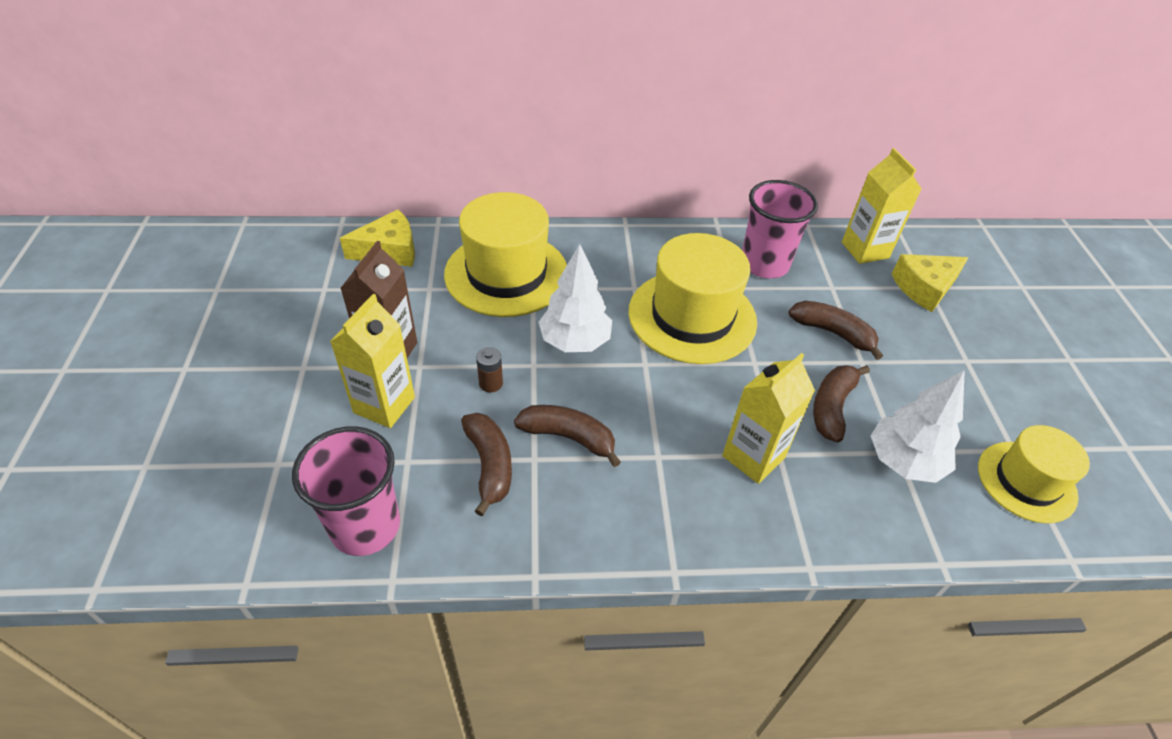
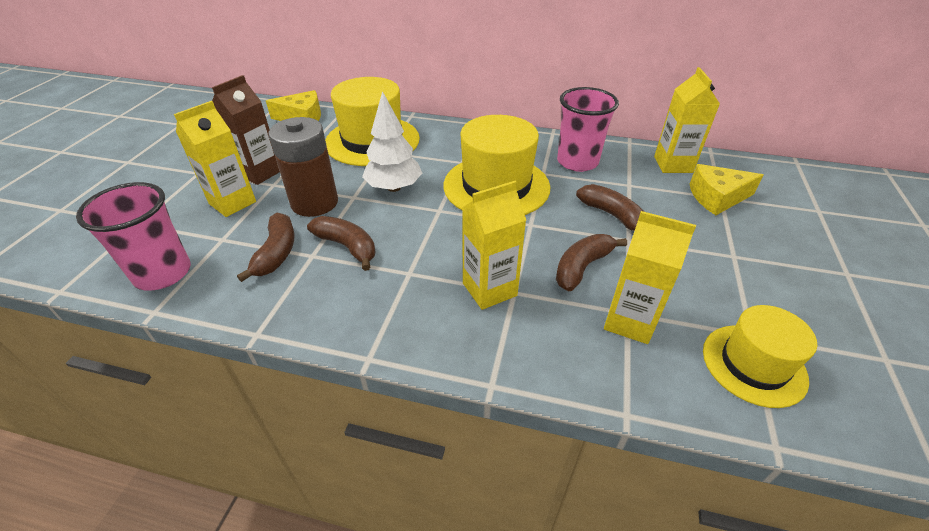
camera: 20 degrees right, 5 degrees down
(491, 383) = (314, 203): brown battery -> brown battery, size x2.50
(903, 462) = (629, 321): white tree -> yellow carton

